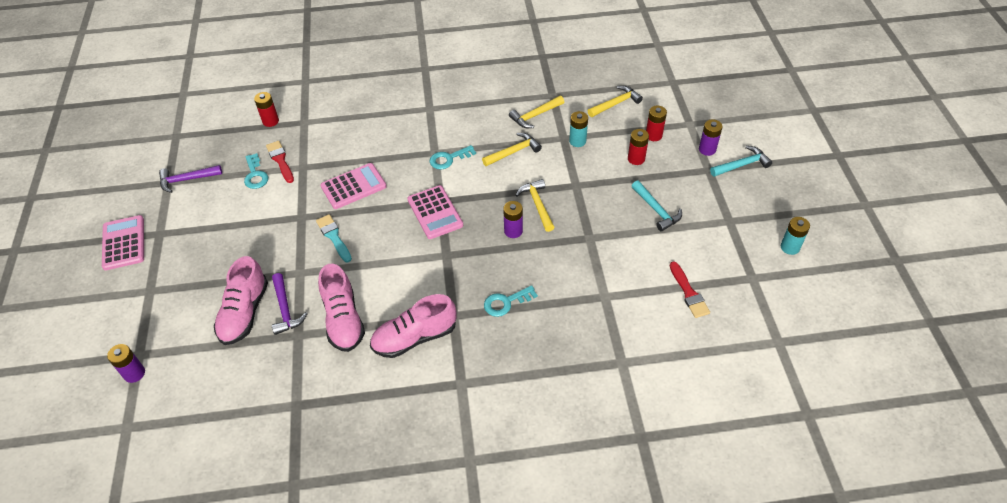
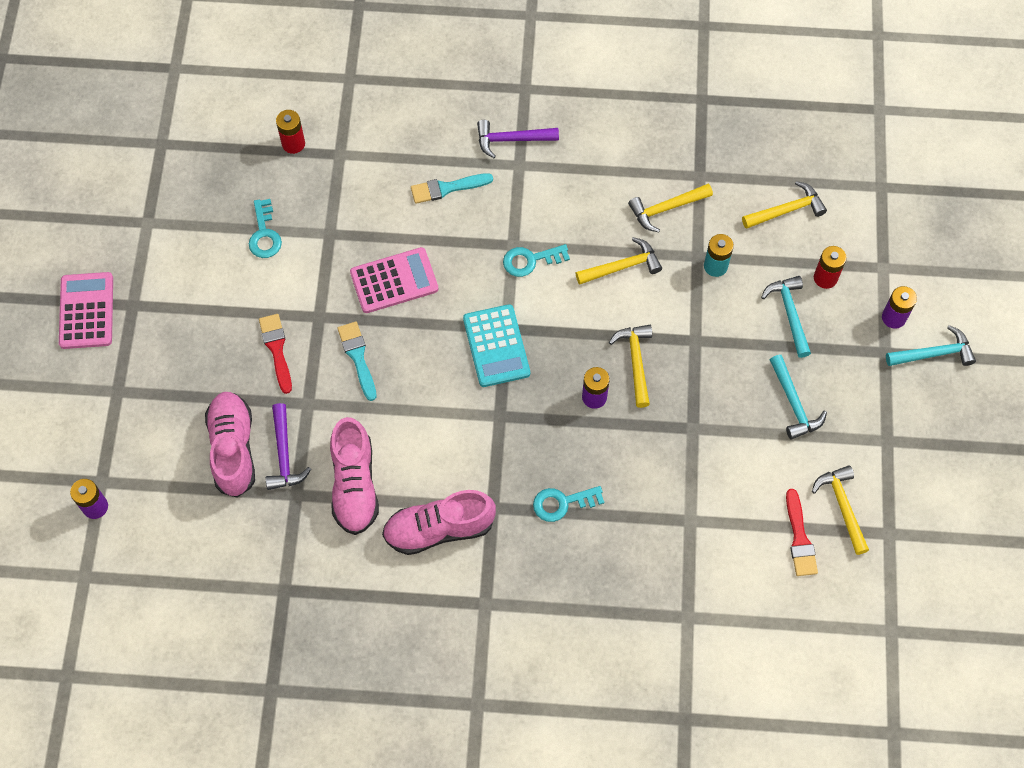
camera: 10 degrees right, 15 degrees up
(186, 180) = (172, 224): purple hammer -> purple hammer (511, 140)
(244, 313) = (233, 449): pink shoe -> pink shoe turned 150 degrees clockwise
(280, 160) = (300, 216): red brush -> red brush (277, 349)
(382, 128) = (447, 188): none -> turquoise brush
(435, 212) = (496, 346): pink calculator -> turquoise calculator
(636, 159) = (789, 313): red battery -> turquoise hammer
(712, 266) = (842, 506): none -> yellow hammer
(790, 247) = (954, 498): turquoise battery -> none

